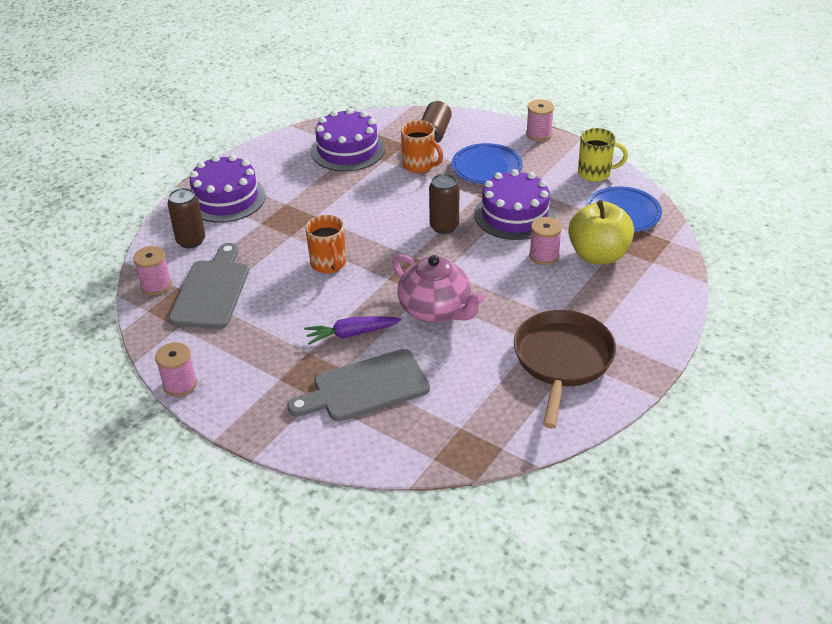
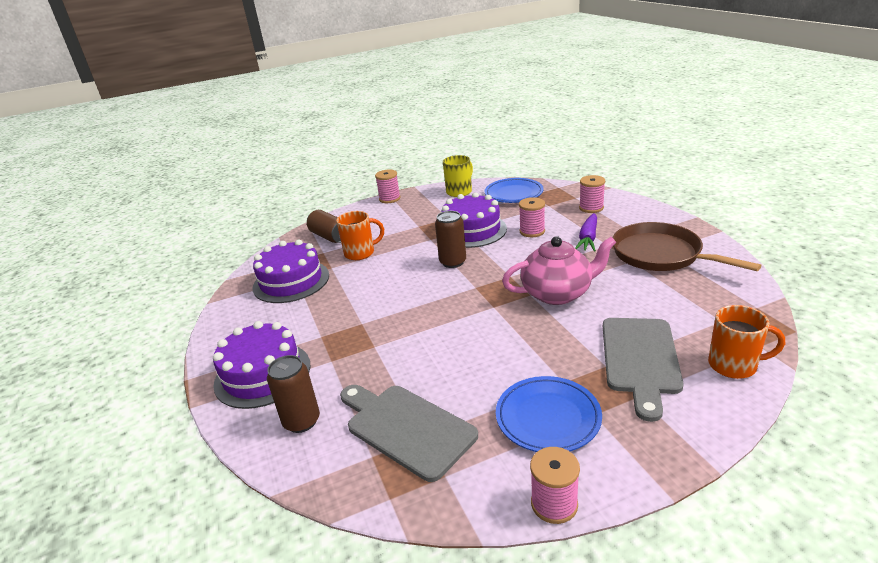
camera: 55 degrees left, 10 degrees down
(156, 285) = (350, 475): pink spool -> pink spool (591, 208)
(328, 264) = (441, 334): orange mug -> orange mug (734, 365)
(351, 334) = (556, 347): purple carrot -> purple carrot (588, 238)
(486, 168) = (401, 227): blue plate -> blue plate (548, 418)
(598, 255) = (551, 212): yellow apple -> none

